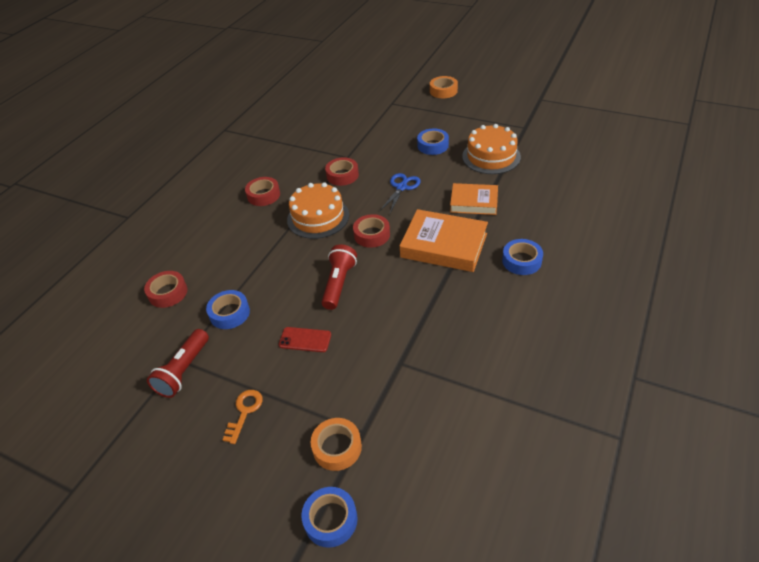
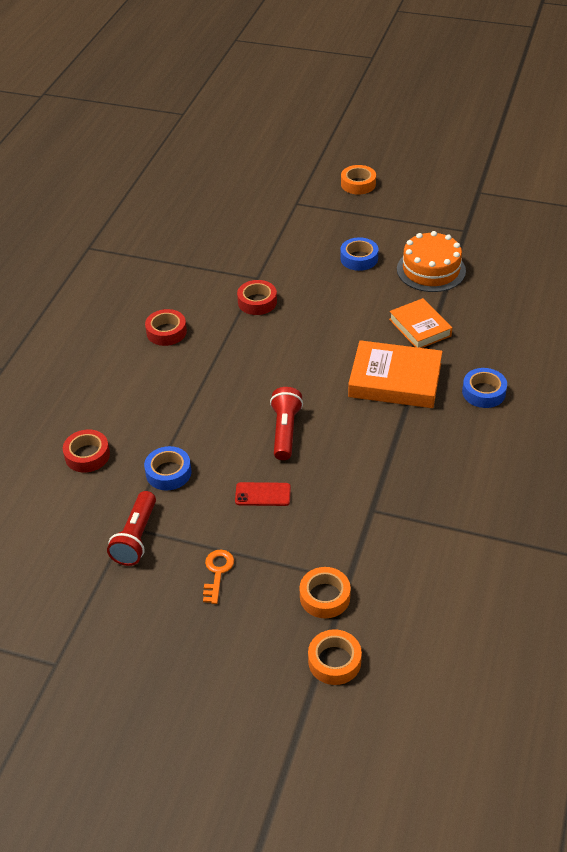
camera: 10 degrees left, 0 degrees up
(318, 217) = (241, 355): orange cake -> none
(330, 520) = (334, 661): blue tape -> orange tape
(372, 235) = (310, 373): red tape -> none
(401, 187) = (332, 313): blue scissors -> none
(474, 202) = (420, 327): orange book -> orange book turned 60 degrees clockwise

